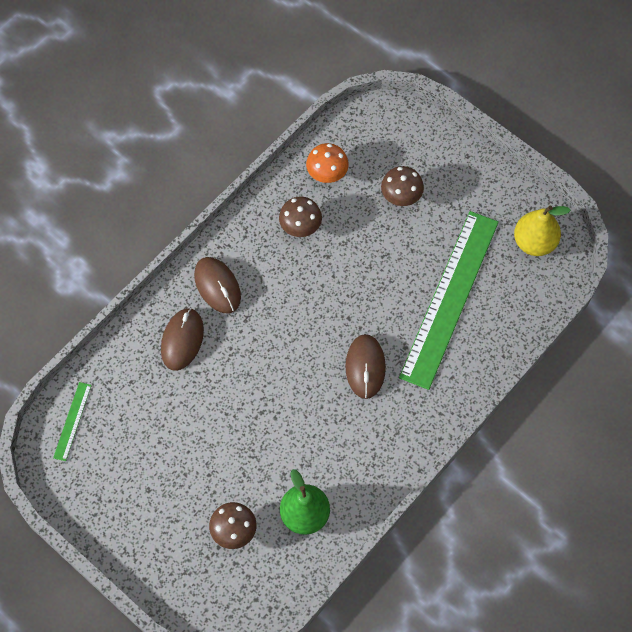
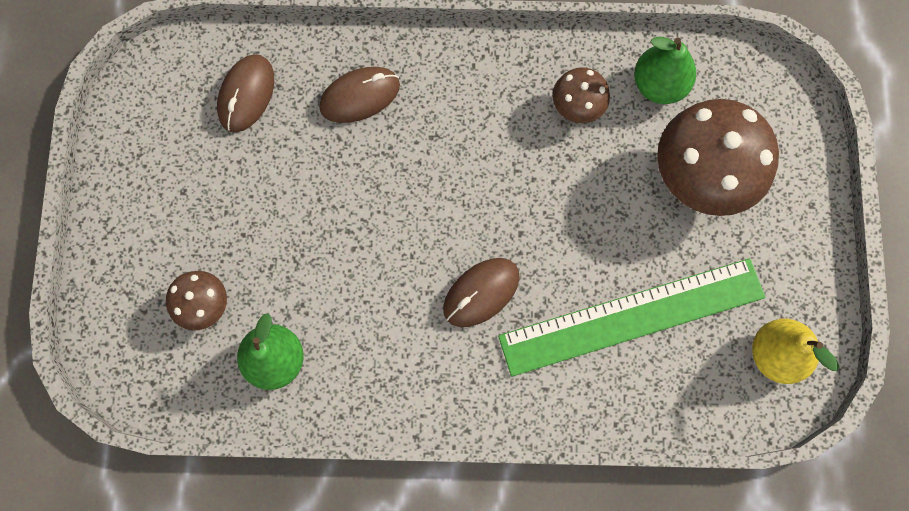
camera: 50 degrees right, 10 degrees up
(72, 421) = (195, 67): green ruler -> none
(217, 286) = (444, 82): brown mouse -> brown mouse (246, 95)
(327, 174) = (659, 85): orange mushroom -> green pear
(401, 197) = (701, 176): brown mushroom -> brown mushroom, size x1.98

